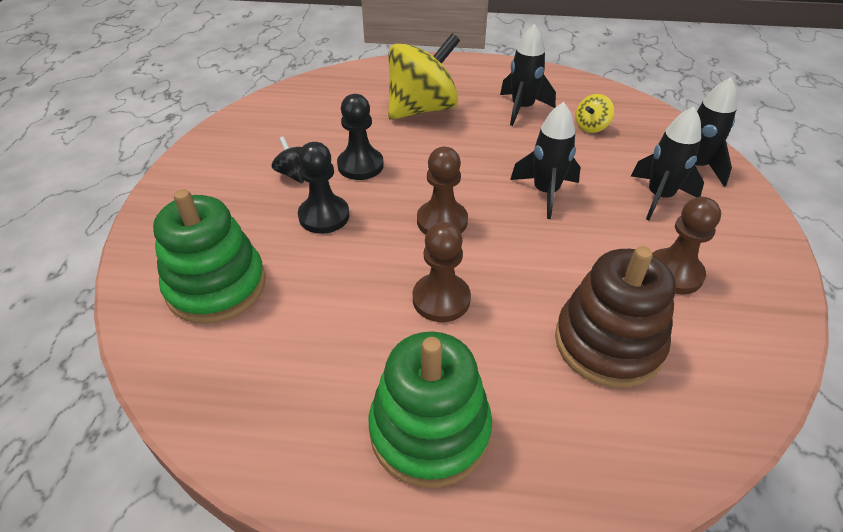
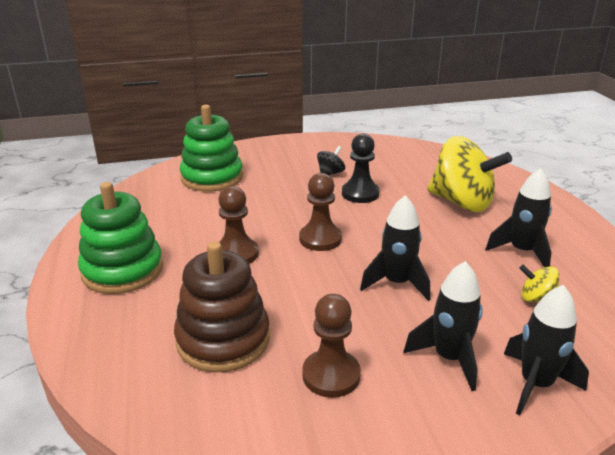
camera: 70 degrees right, 15 degrees down
(324, 216) = (294, 193): black pawn -> none

